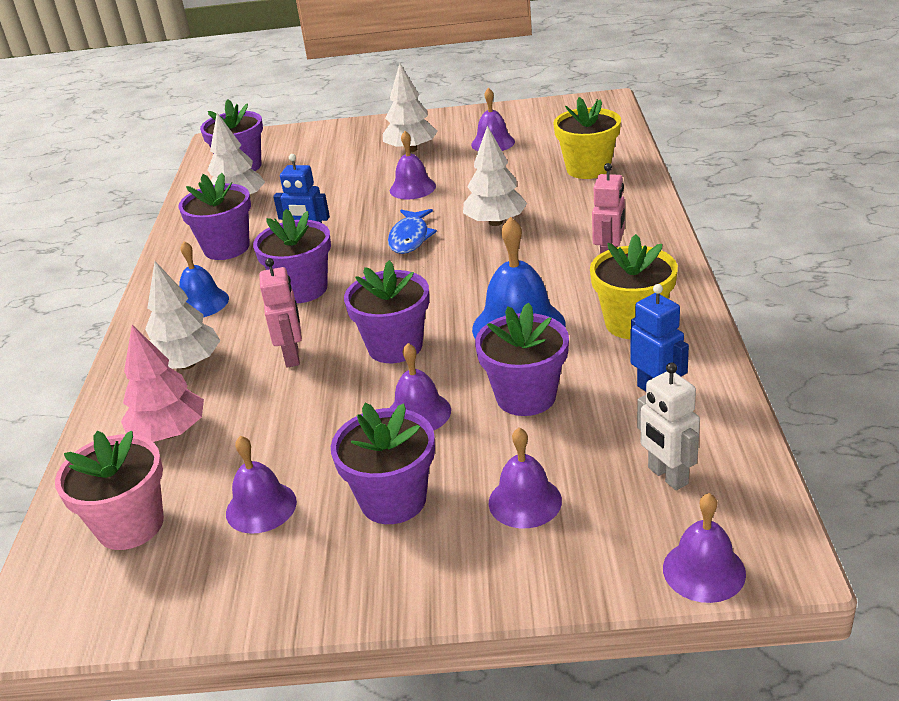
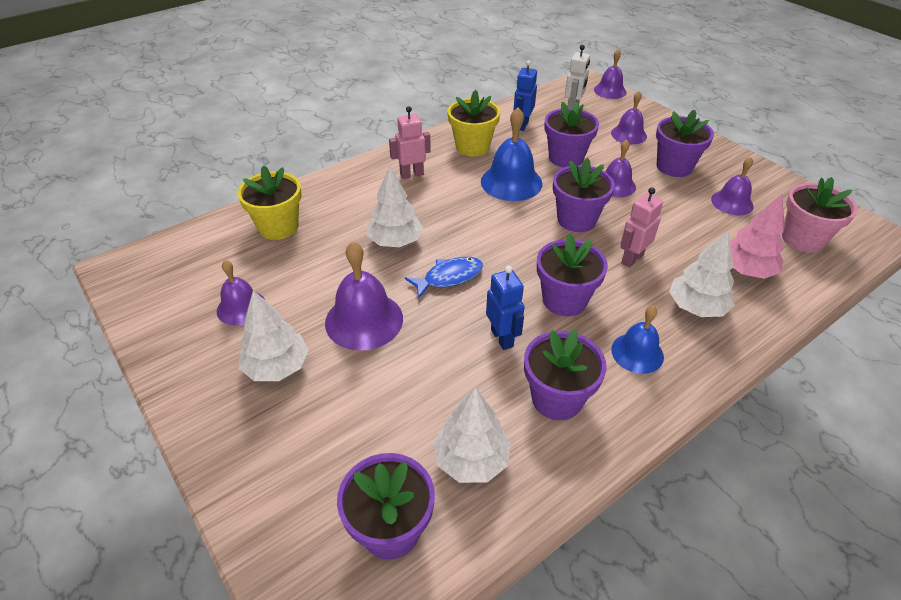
camera: 130 degrees left, 10 degrees up
(412, 188) = (364, 320): purple bell -> purple bell, size x1.58

